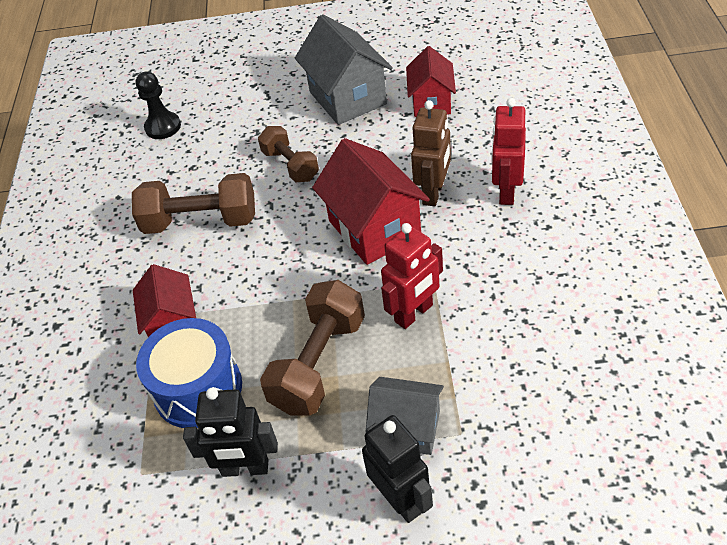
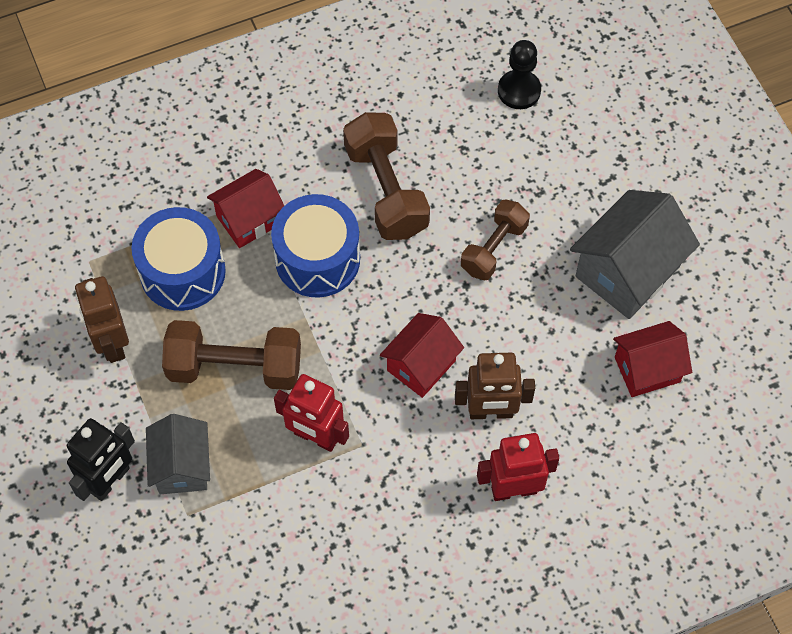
camera: 65 degrees right, 15 degrees up
(240, 280) = (317, 259): none -> blue drum
(245, 468) = (112, 343): black robot -> brown robot
(374, 228) = (421, 365): red house -> red house, size x0.64

